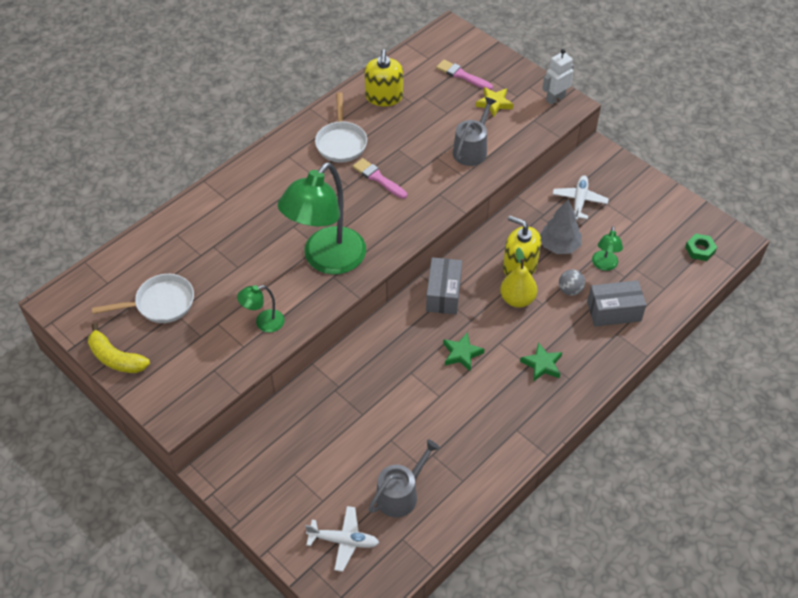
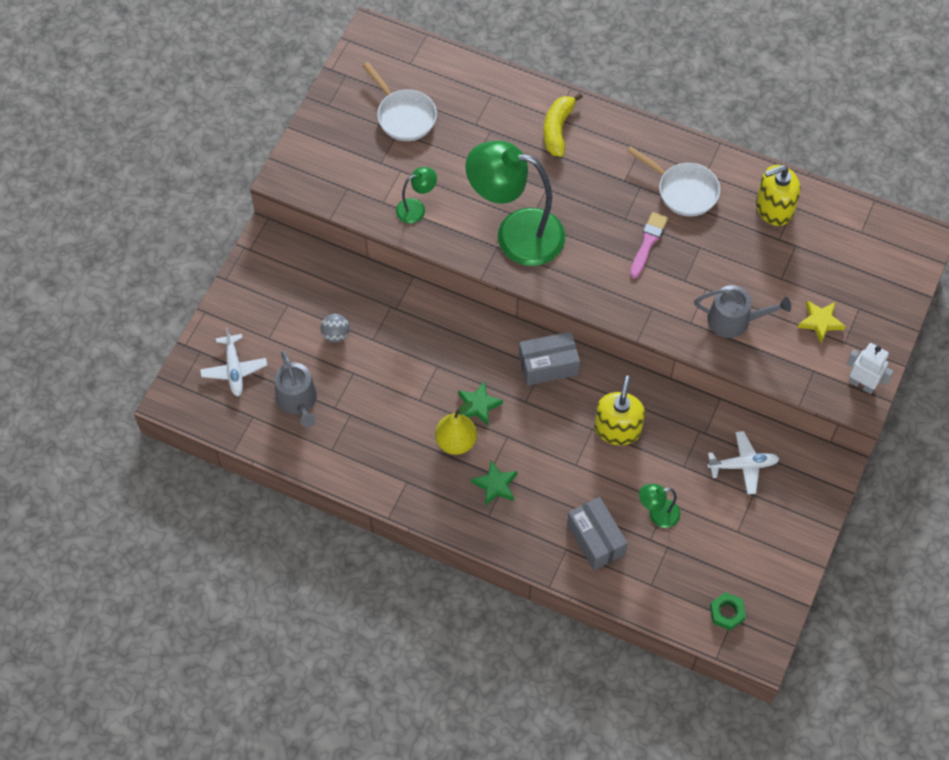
camera: 70 degrees right, 10 degrees up
(116, 358) = (330, 107): yellow banana -> yellow banana (557, 129)
(264, 323) = (416, 208): green lamp -> green lamp turned 105 degrees clockwise
(341, 142) = (683, 190): white pan -> white pan turned 120 degrees counterclockwise
(400, 494) = (298, 400): grey watering can -> grey watering can turned 45 degrees clockwise
(462, 75) = (850, 275): pink brush -> none
(517, 299) = (571, 438): yellow pear -> yellow pear (456, 441)
(559, 246) = (665, 461): grey tree -> none
(570, 290) = (606, 488): grey ball -> grey ball (336, 335)

